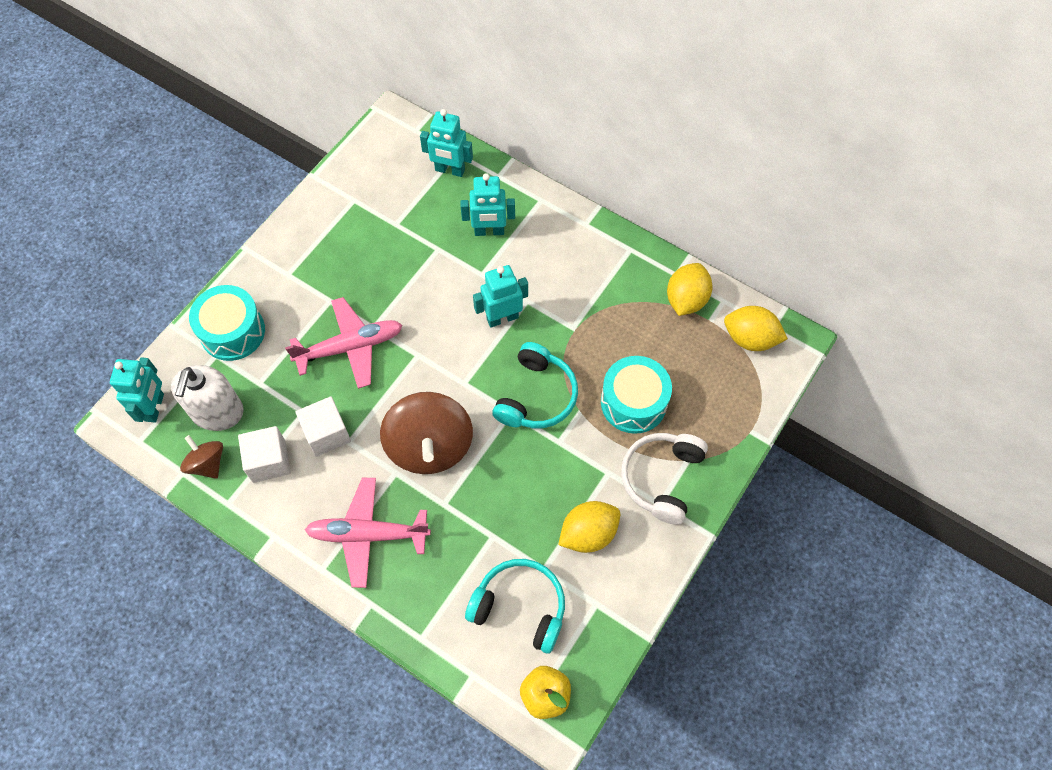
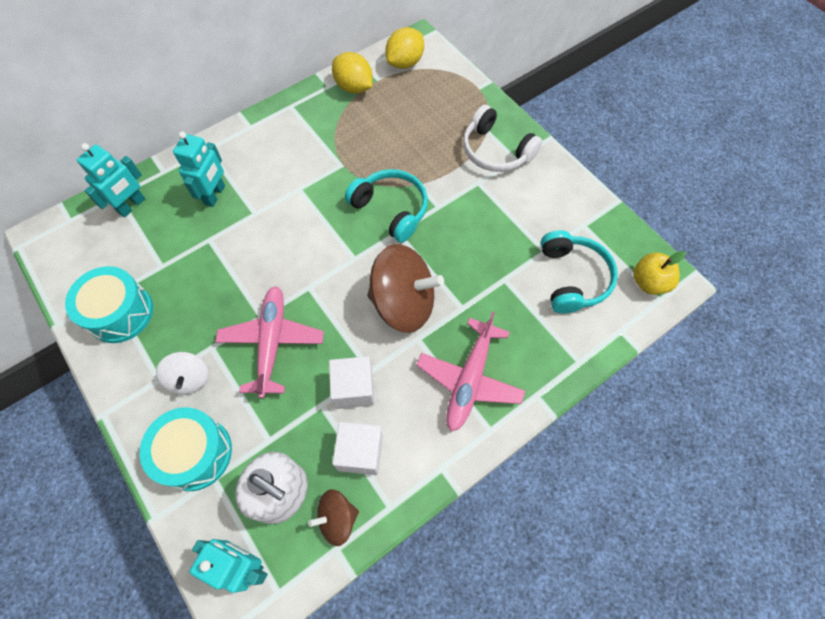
camera: 70 degrees left, 0 degrees up
(295, 297) = (189, 379): none -> white spinning top
(502, 318) = (306, 211): turquoise robot -> none
(520, 607) = (572, 278): turquoise headphones -> turquoise headphones turned 135 degrees clockwise
(588, 533) = (524, 212): yellow lemon -> none
(633, 402) = (425, 147): turquoise drum -> turquoise drum (120, 313)

